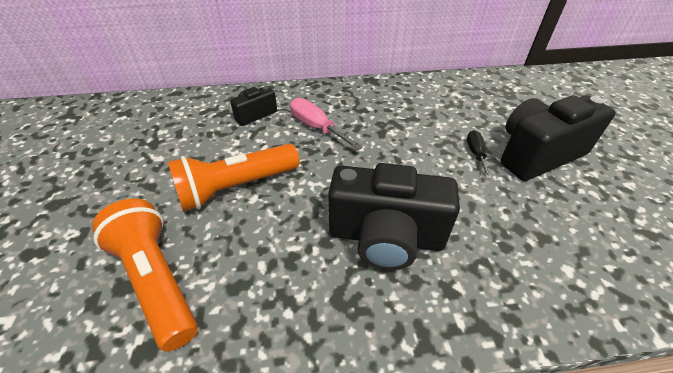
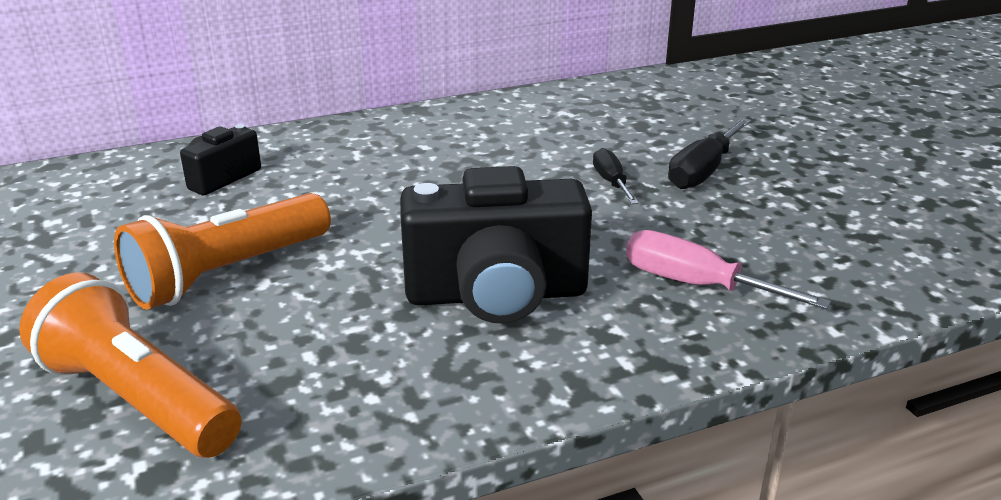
camera: 15 degrees left, 15 degrees down
(316, 127) = (340, 182): pink screwdriver -> pink screwdriver (696, 284)
(537, 154) = (703, 171): black camera -> black screwdriver

